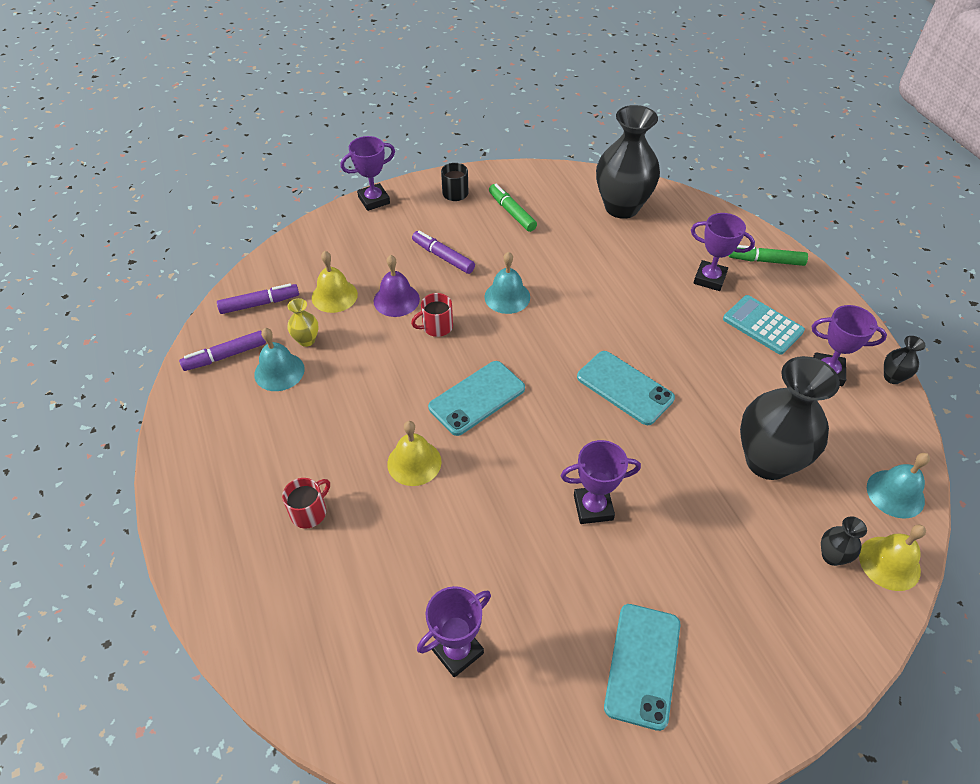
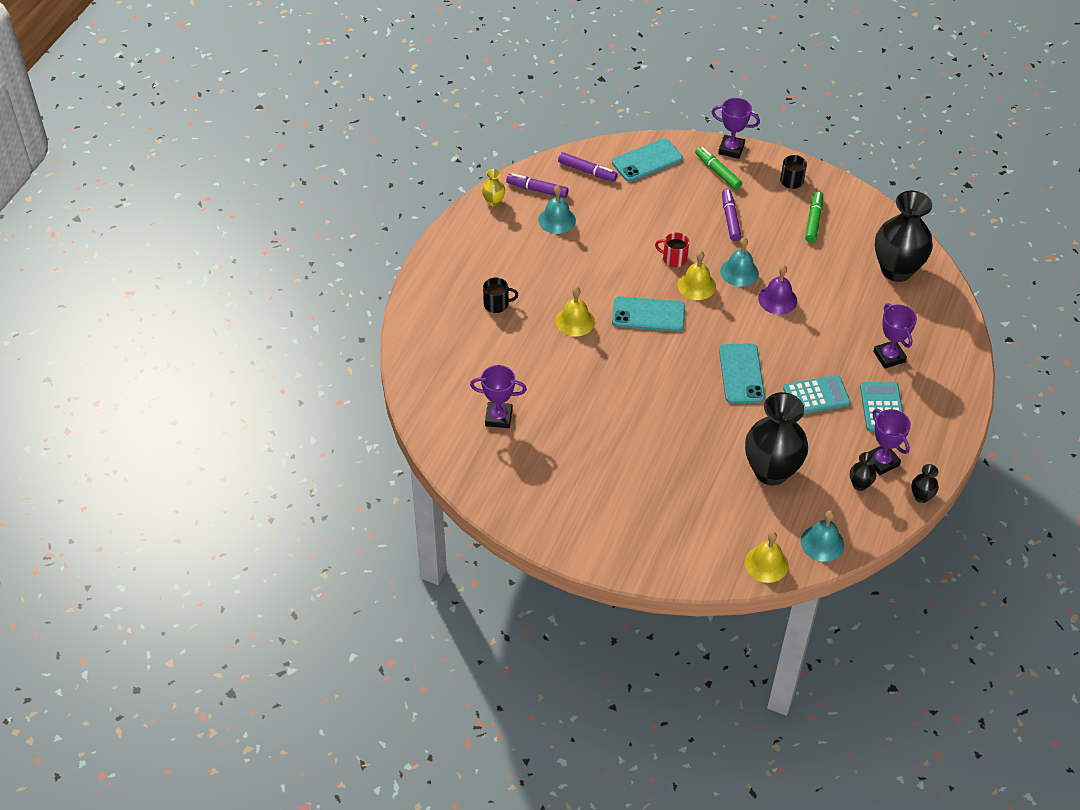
camera: 45 degrees right, 0 degrees up
(306, 340) = (590, 212): yellow vase -> yellow vase (493, 201)
(309, 512) = (497, 304): red mug -> black mug
(334, 296) = (635, 197): yellow bell -> yellow bell (696, 285)
(396, 300) = (669, 225): purple bell -> purple bell (777, 299)
(593, 507) = (641, 414): purple trophy -> none
(642, 665) = (577, 493): turquoise phone -> turquoise phone (647, 161)
(706, 357) = (816, 396): none -> turquoise calculator
(766, 261) = (947, 375): green marker -> green marker (717, 172)
(832, 556) = (739, 536): black vase -> black vase (860, 484)

